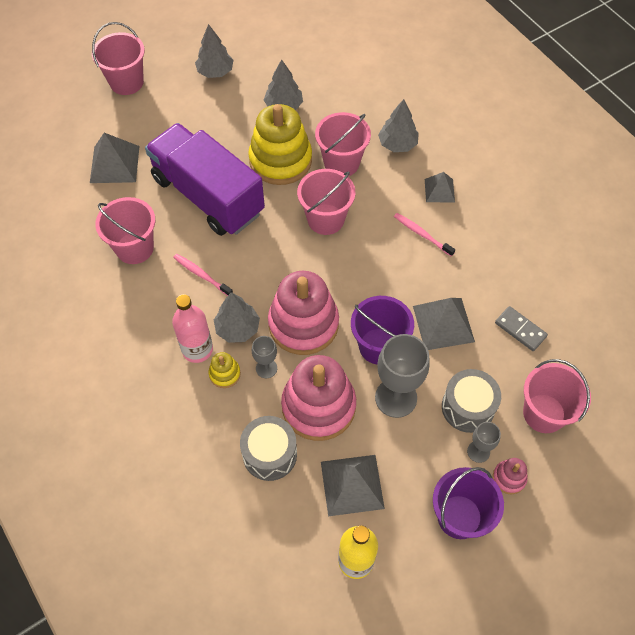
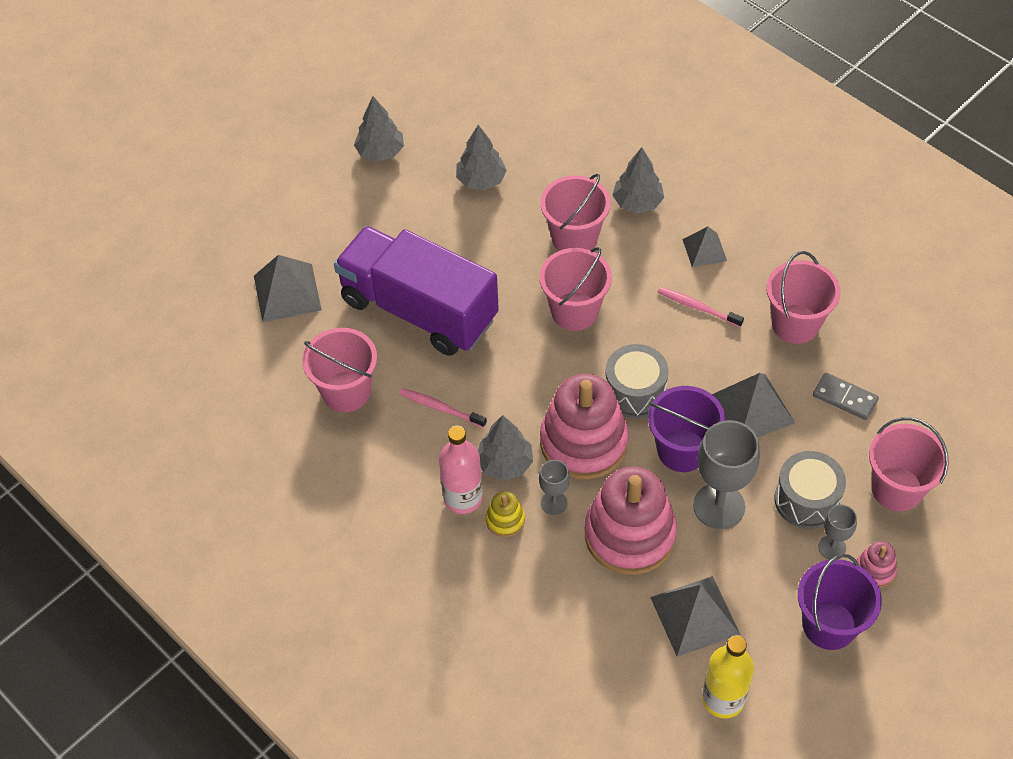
camera: 10 degrees left, 5 degrees down
(126, 82) = (269, 185): pink bucket -> pink bucket (795, 324)
(269, 454) = (587, 601): grey drum -> grey drum (635, 392)
(280, 160) = (497, 249): yellow stacking toy -> none

